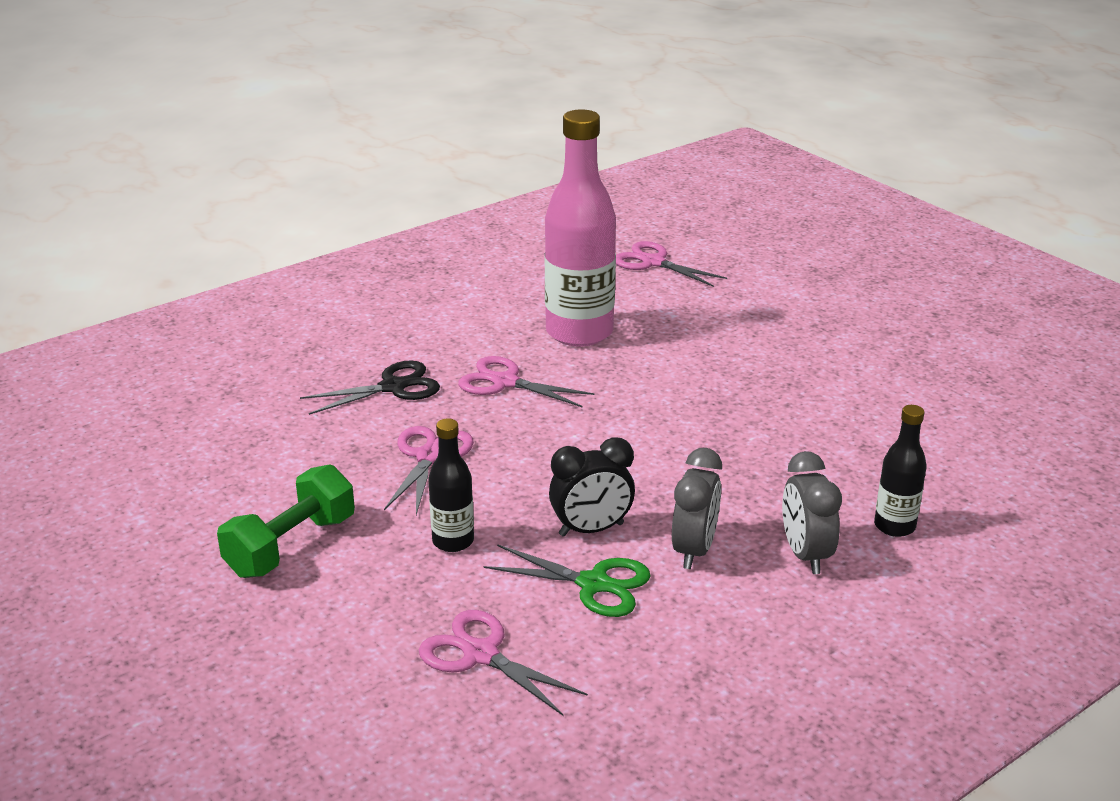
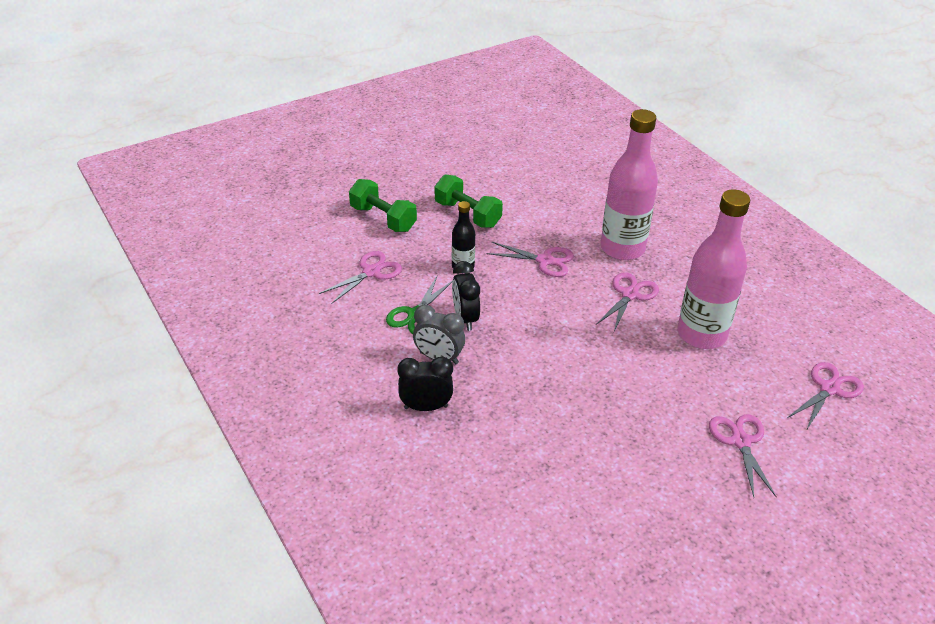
camera: 95 degrees right, 10 degrees up
(299, 658) = (383, 218): none -> green dumbbell
(393, 387) = (622, 248): black scissors -> pink bottle
(760, 317) = (740, 441): none -> pink scissors
(805, 555) = (426, 407): grey clock -> black clock
(894, 526) = (448, 458): black bottle -> none

